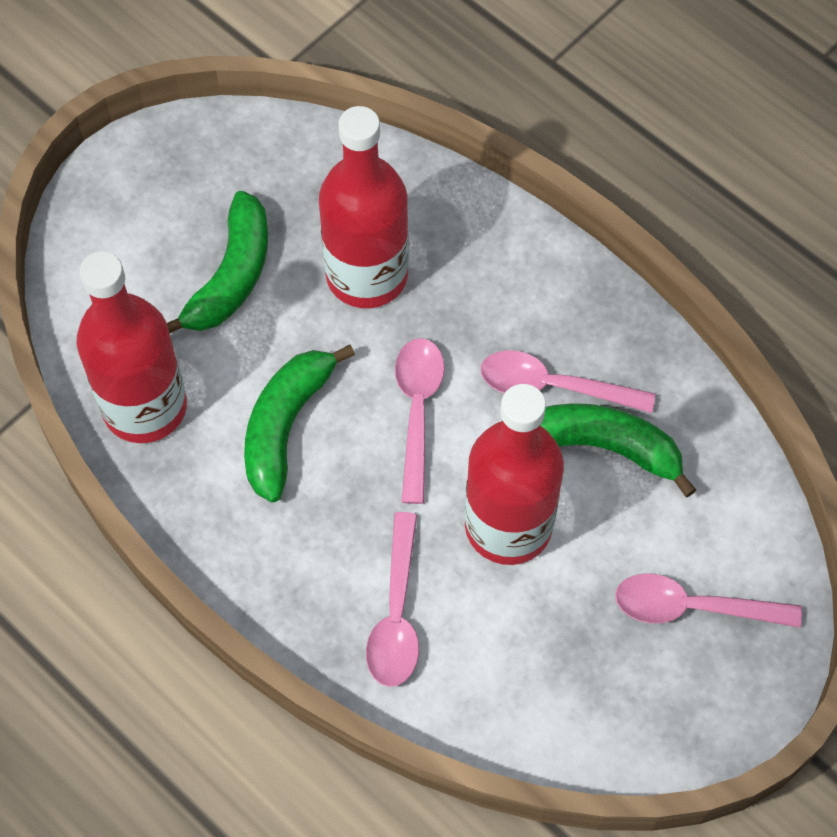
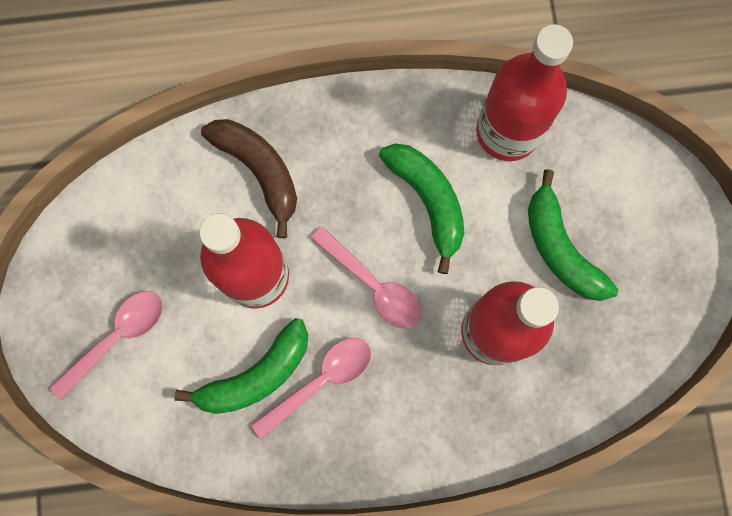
camera: 130 degrees right, 15 degrees up
(396, 614) = (259, 171): pink spoon -> brown banana

